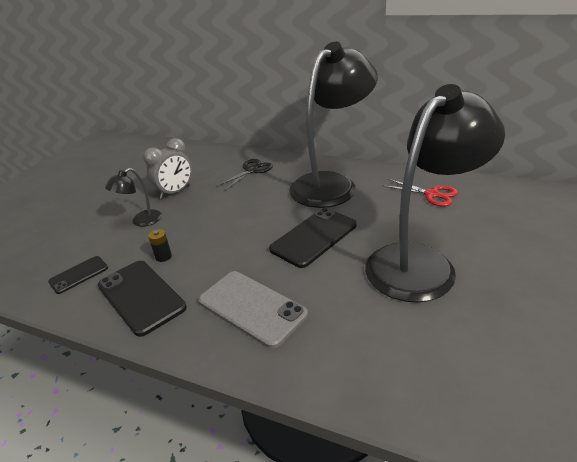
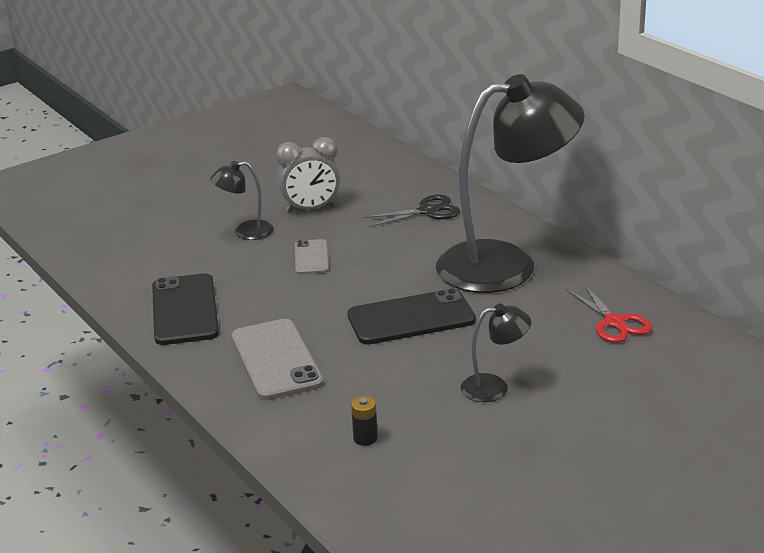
camera: 30 degrees right, 5 degrees down
(79, 275) = (144, 267): black phone -> none
(163, 257) = (236, 279): black battery -> black battery (365, 438)
(205, 222) = (311, 257): none -> grey phone
(421, 262) = (494, 387): black lamp -> black lamp, size x0.42

